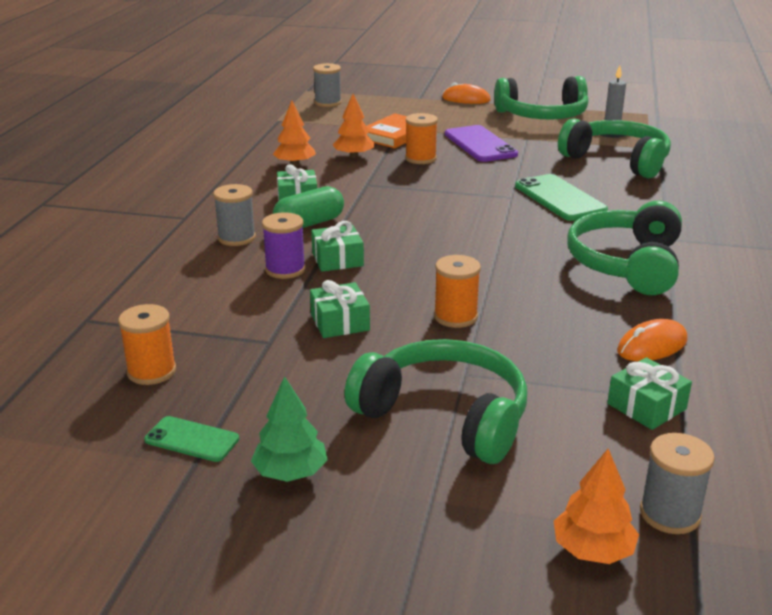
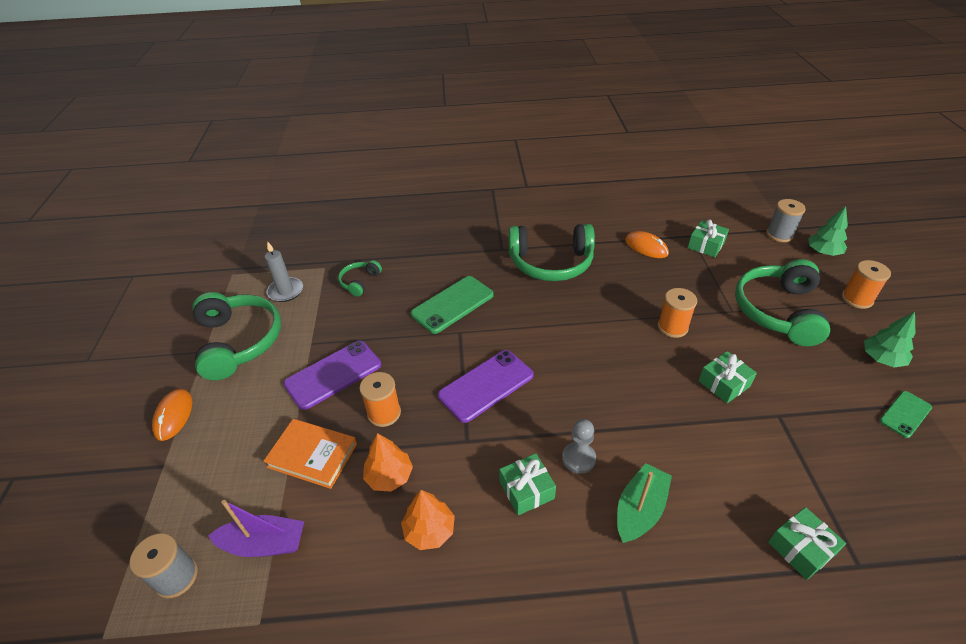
camera: 105 degrees left, 15 degrees up
(151, 371) = (871, 472): orange spool -> orange spool (857, 299)
(192, 439) = (905, 414): green phone -> green phone turned 45 degrees clockwise
(236, 238) = (640, 510): grey spool -> green boat
(285, 269) = (673, 445): purple spool -> none
(309, 224) = (578, 458): green capsule -> grey pawn
(330, 121) = (264, 544): none -> purple boat
(337, 259) = (634, 414): green gift -> green gift (801, 548)
(426, 199) = (486, 385): none -> purple phone
(593, 550) = (823, 252): orange tree -> green tree
(617, 160) = (360, 282): green headphones -> green headphones, size x0.48

